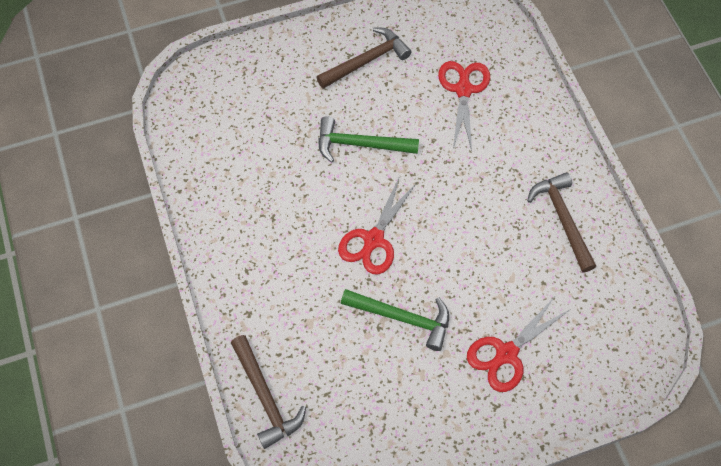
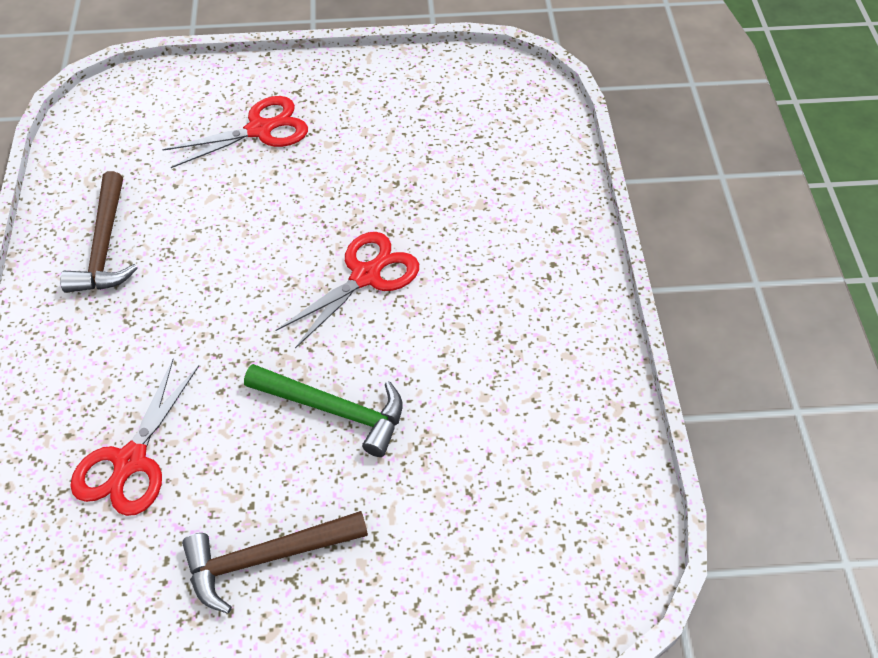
camera: 165 degrees left, 10 degrees down
(265, 397) = (550, 146): brown hammer -> none
(402, 318) = (364, 186): green hammer -> none

